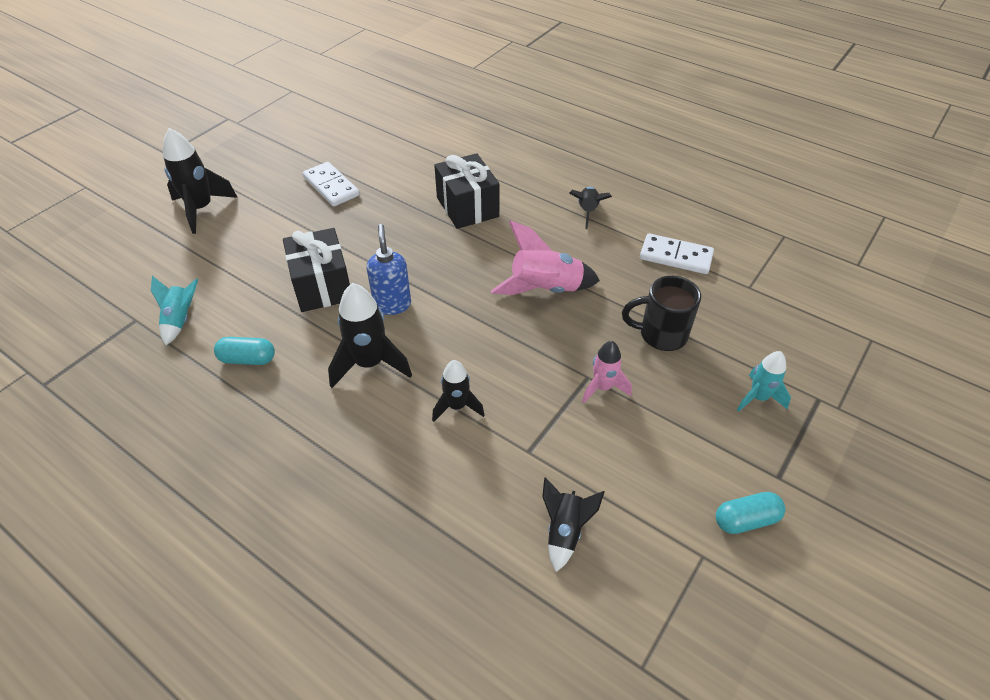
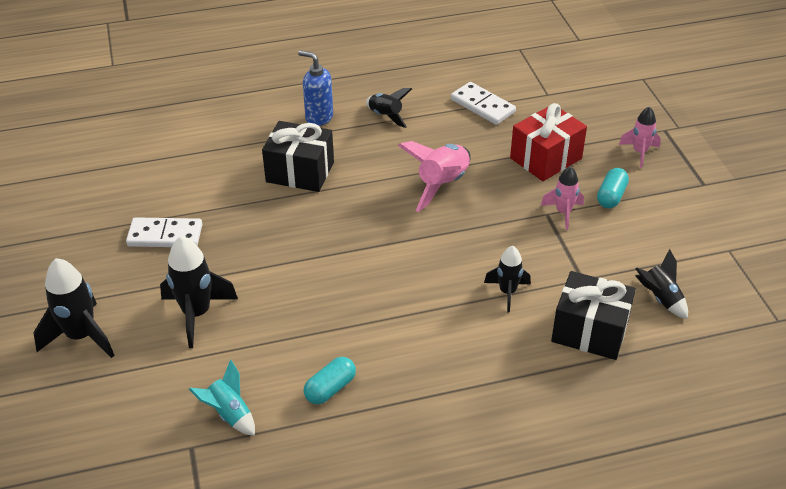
camera: 50 degrees left, 5 degrees down
(322, 286) = (293, 303): black gift -> black gift (590, 331)
(370, 364) = (415, 317): black rocket -> black rocket (197, 314)
(392, 304) = (364, 273): blue soap dispenser -> blue soap dispenser (319, 118)
(661, 335) = (546, 158): black mug -> red gift
(675, 256) = (482, 106): white domino -> white domino turned 75 degrees clockwise
(746, 520) = (720, 217): turquoise capsule -> turquoise capsule (611, 196)
(758, 398) = (639, 152): turquoise rocket -> pink rocket

